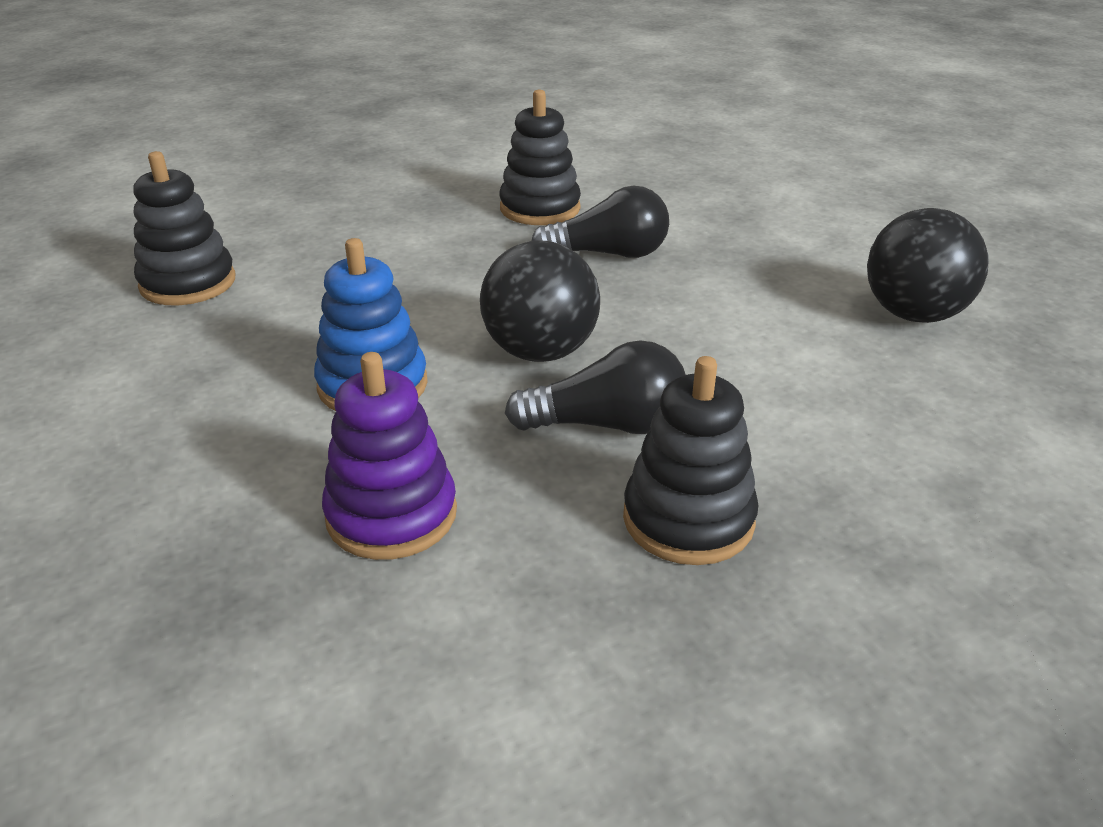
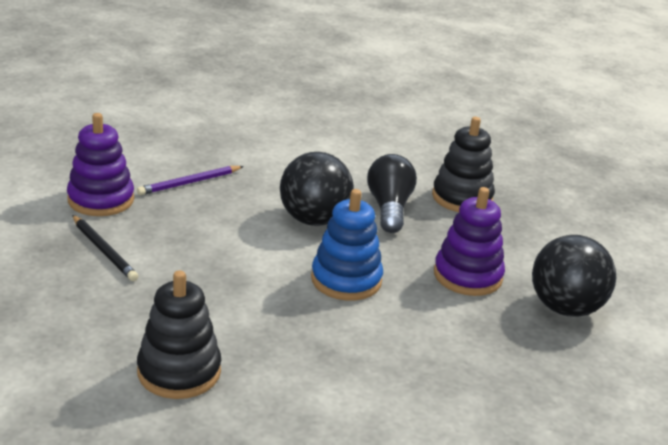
camera: 90 degrees left, 5 degrees down
(427, 222) = (103, 250): none -> black pencil
(540, 208) = (101, 200): black stacking toy -> purple stacking toy
(609, 254) = (190, 183): black light bulb -> purple pencil
(913, 314) = (290, 111): black ball -> black ball (565, 308)

